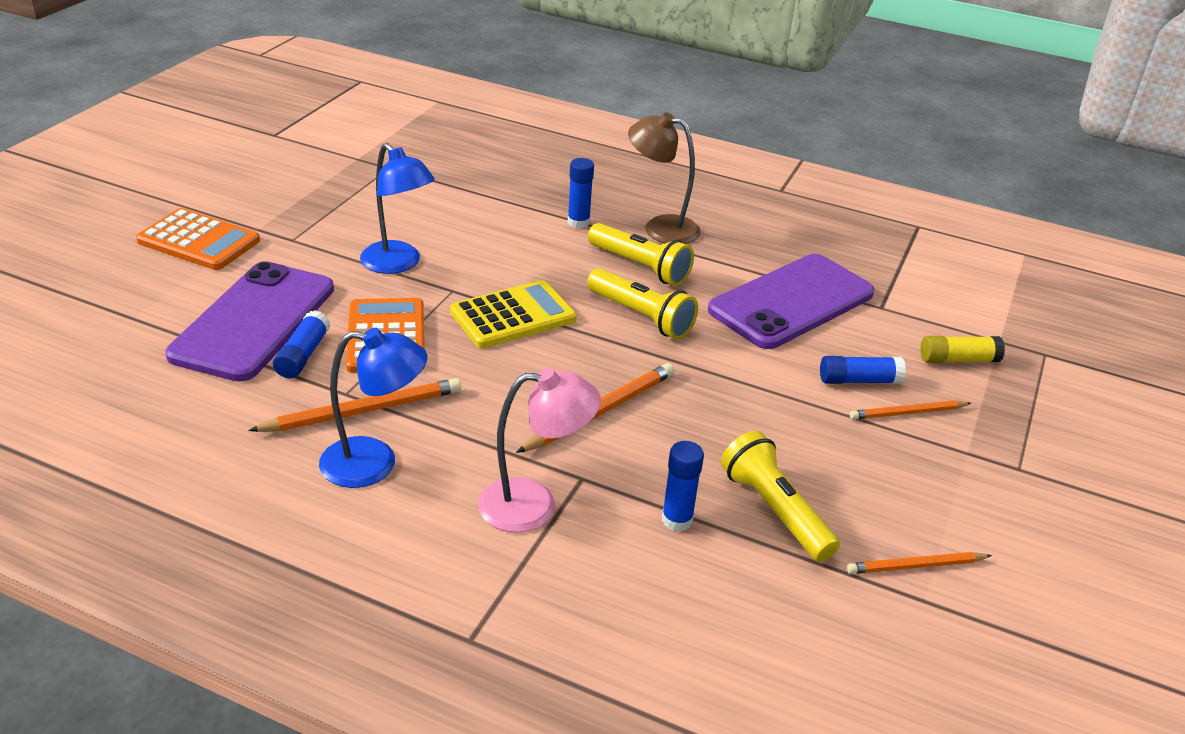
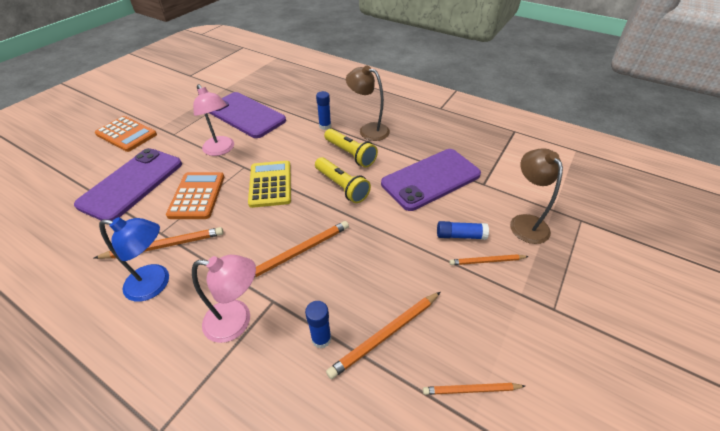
camera: 10 degrees right, 10 degrees up
(303, 355) = (148, 206): blue glue stick -> none
(398, 264) = (221, 150): blue lamp -> pink lamp
(420, 205) = (246, 115): none -> purple phone
(513, 316) = (270, 184): yellow calculator -> yellow calculator turned 75 degrees counterclockwise
(775, 511) = (386, 335): yellow flashlight -> orange pencil
(958, 359) = (525, 222): yellow glue stick -> brown lamp

